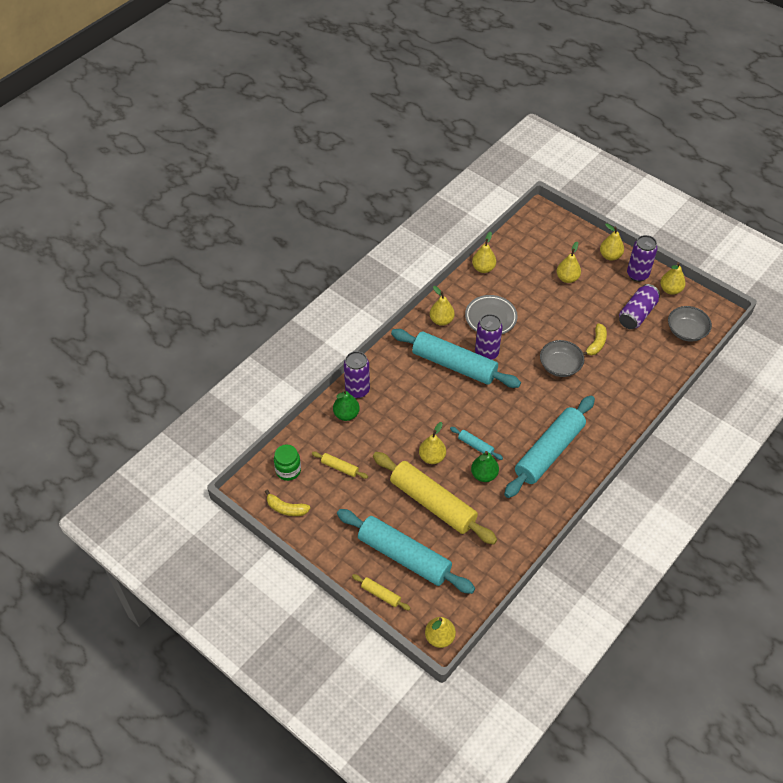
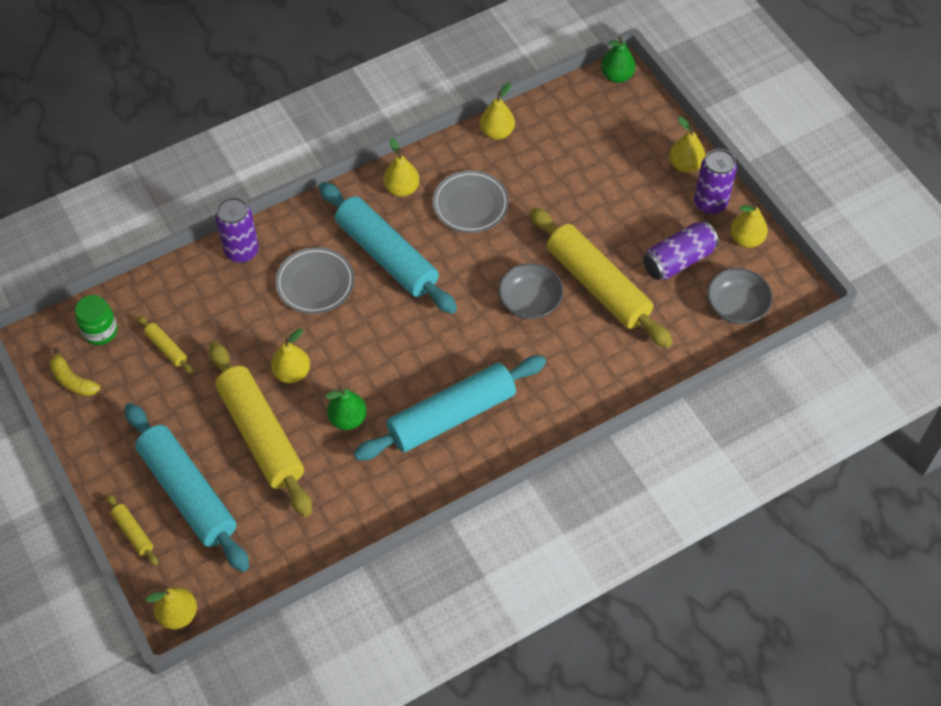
camera: 20 degrees right, 5 degrees up
(346, 414) = (211, 280): green pear -> green pear (617, 76)
(417, 396) = (315, 283): none -> grey plate
(475, 446) = (357, 376): turquoise rolling pin -> none
(486, 353) = (439, 253): purple can -> none
(567, 278) = (606, 180): yellow pear -> none
(596, 344) = (597, 285): yellow banana -> yellow rolling pin

